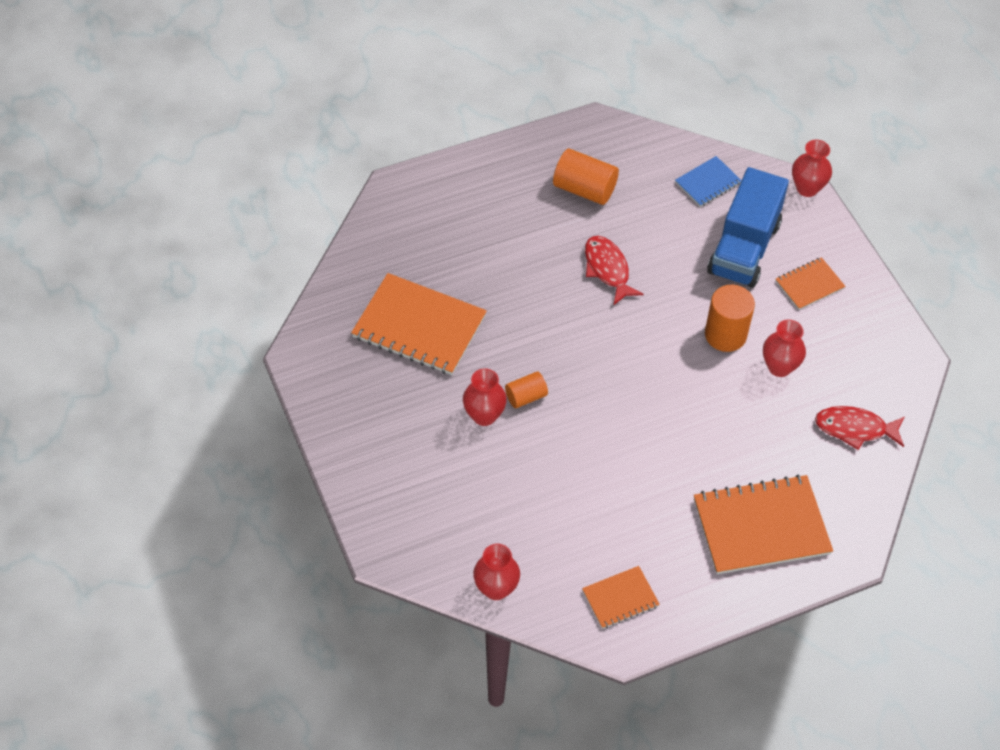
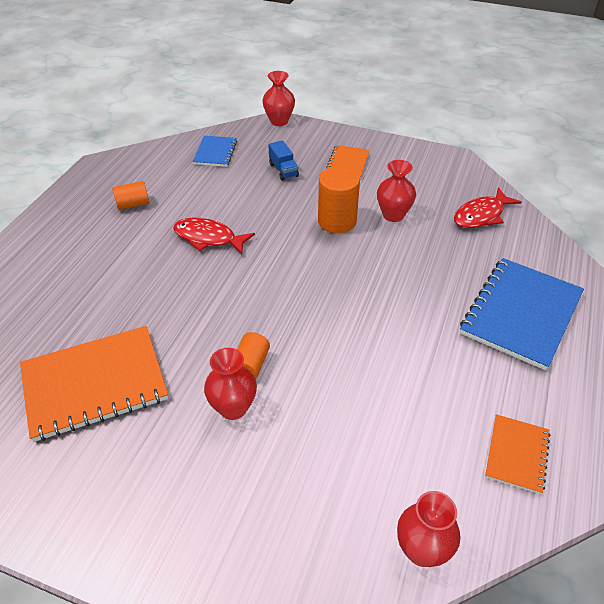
camera: 45 degrees left, 10 degrees down
(584, 189) = (133, 204): orange cylinder -> orange cylinder, size x0.60
(743, 248) = (283, 170): blue truck -> blue truck, size x0.42
(761, 527) = (521, 314): orange notebook -> blue notebook

